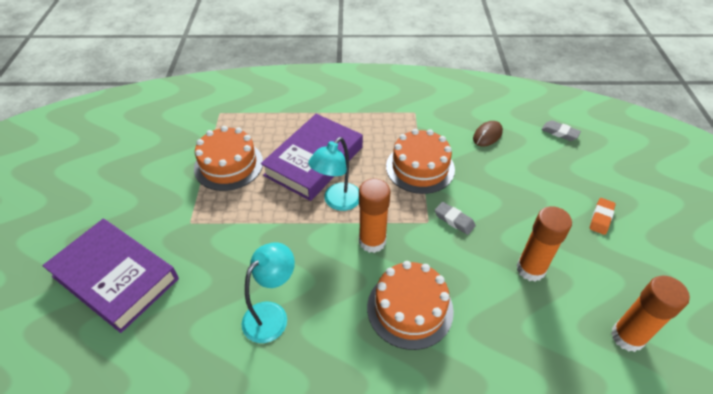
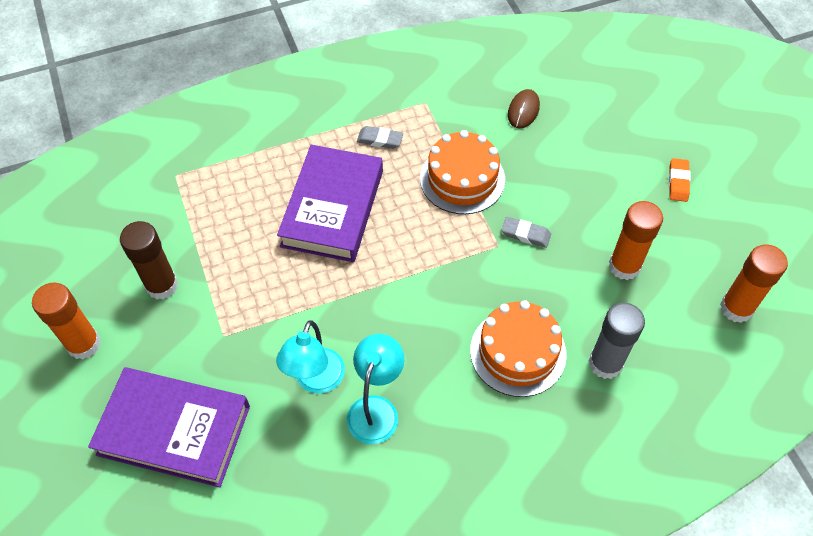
camera: 20 degrees left, 10 degrees up
(169, 177) = (162, 285): none -> brown glue stick
(229, 165) = (229, 246): orange cake -> none
(337, 202) = (386, 253): turquoise lamp -> turquoise lamp (316, 381)
(372, 241) = (446, 289): orange glue stick -> orange glue stick (84, 344)
(484, 344) = (605, 363): none -> grey glue stick
(559, 133) = (604, 83): grey eraser -> grey eraser (380, 140)

